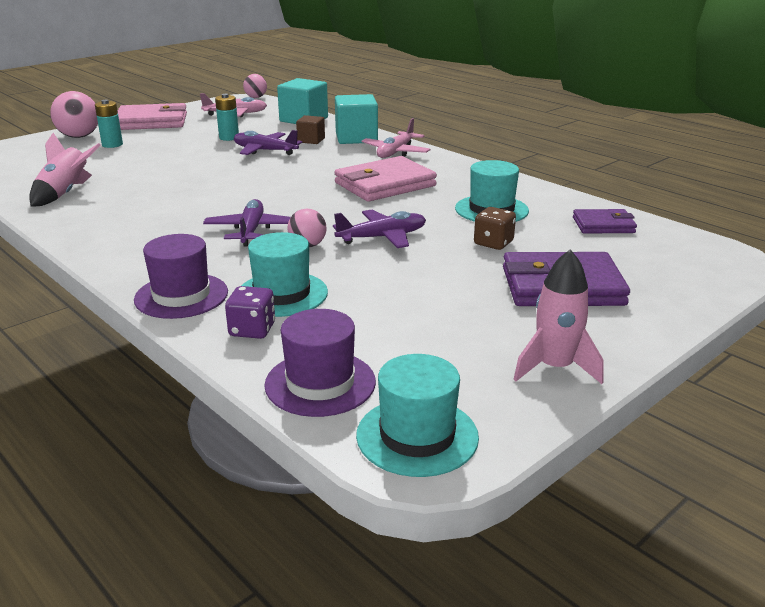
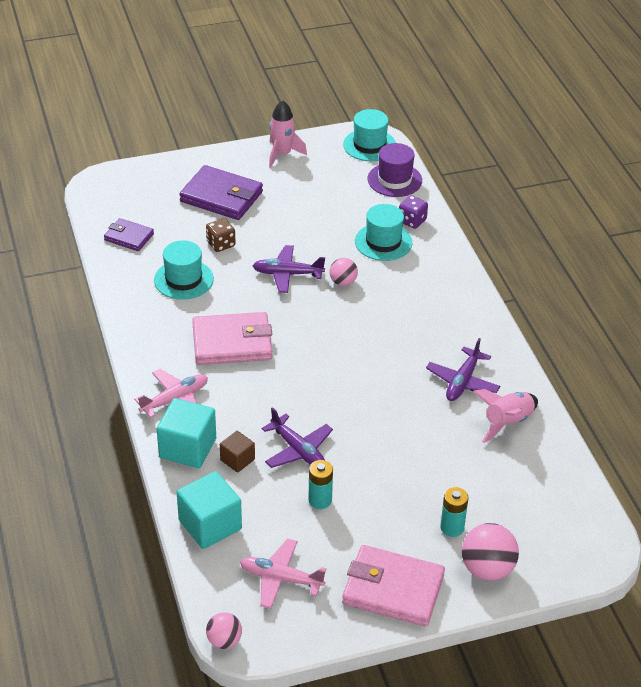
camera: 155 degrees left, 15 degrees up
(181, 296) = (442, 259): purple hat -> none
(251, 231) = (373, 312): purple plane -> purple plane (462, 382)

